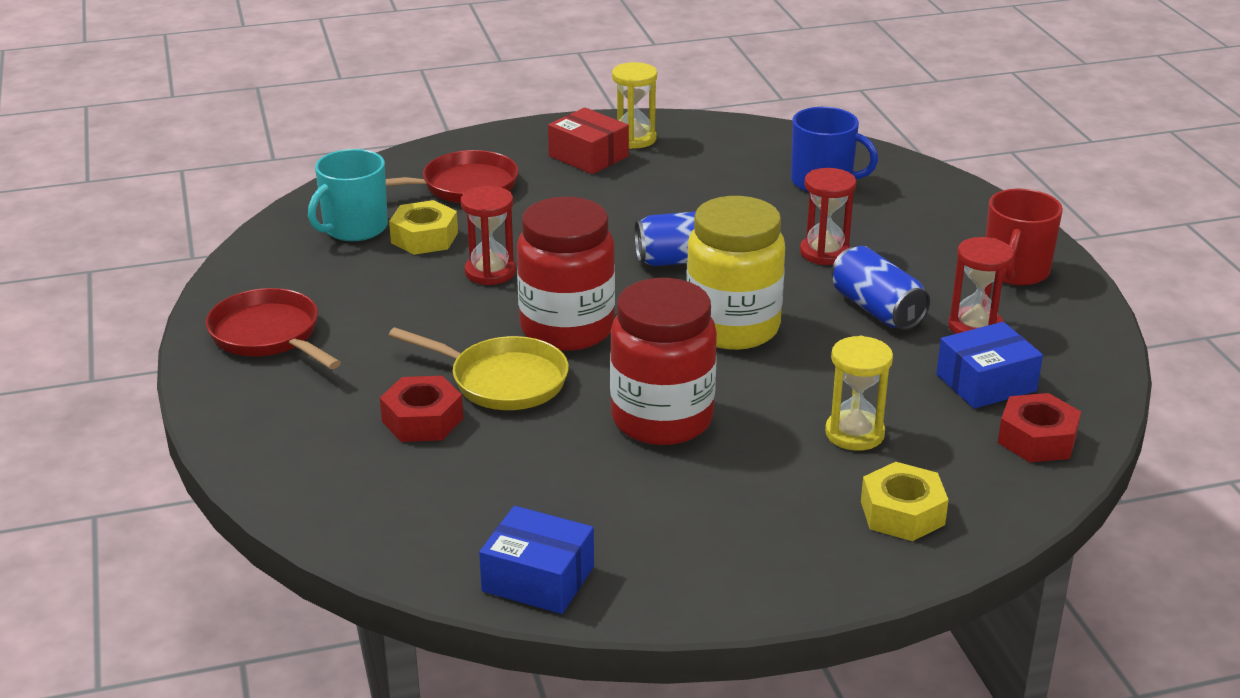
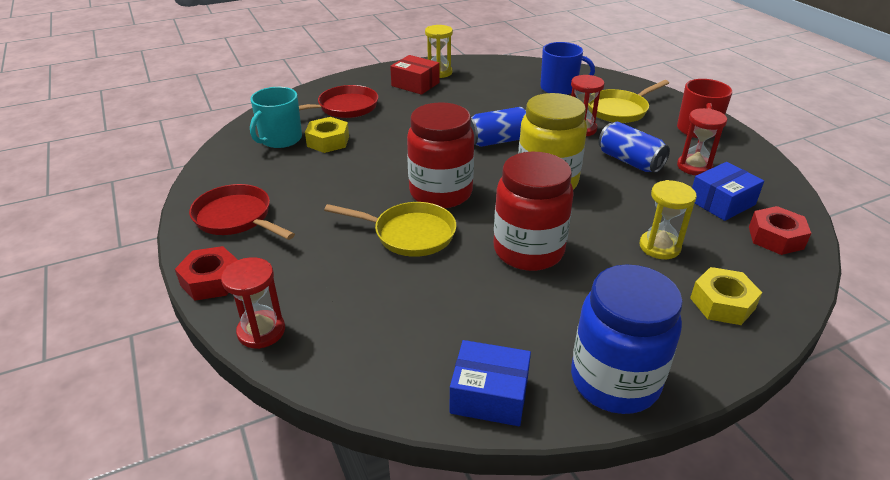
camera: 10 degrees left, 5 degrees up
(422, 420) = (362, 270): red nut -> red nut (211, 281)
(490, 272) = (377, 160): red hourglass -> red hourglass (261, 331)
(704, 583) = (614, 381): none -> blue jar
(904, 227) = (619, 110): none -> yellow pan

